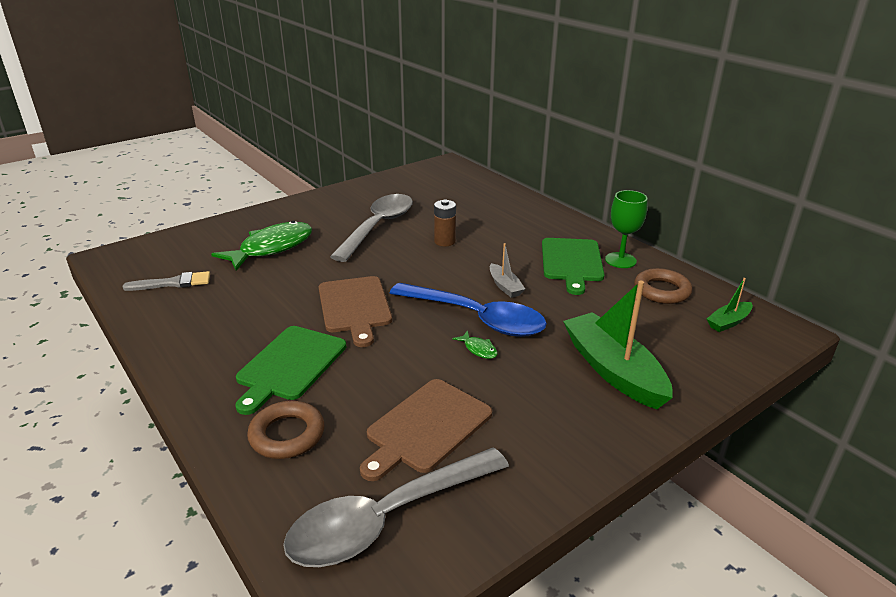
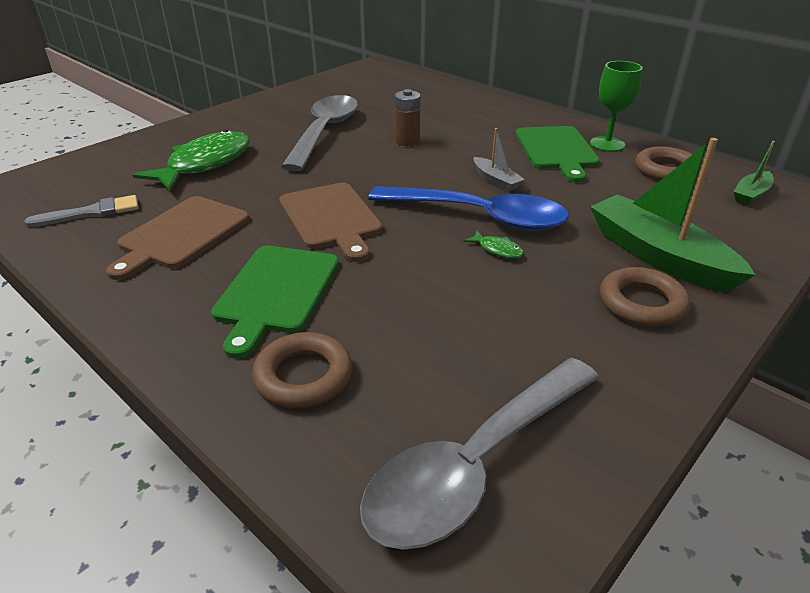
camera: 10 degrees left, 5 degrees up
(426, 427) = (475, 345): brown cutting board -> brown cutting board (181, 235)
(577, 410) = (641, 303): none -> brown ring

